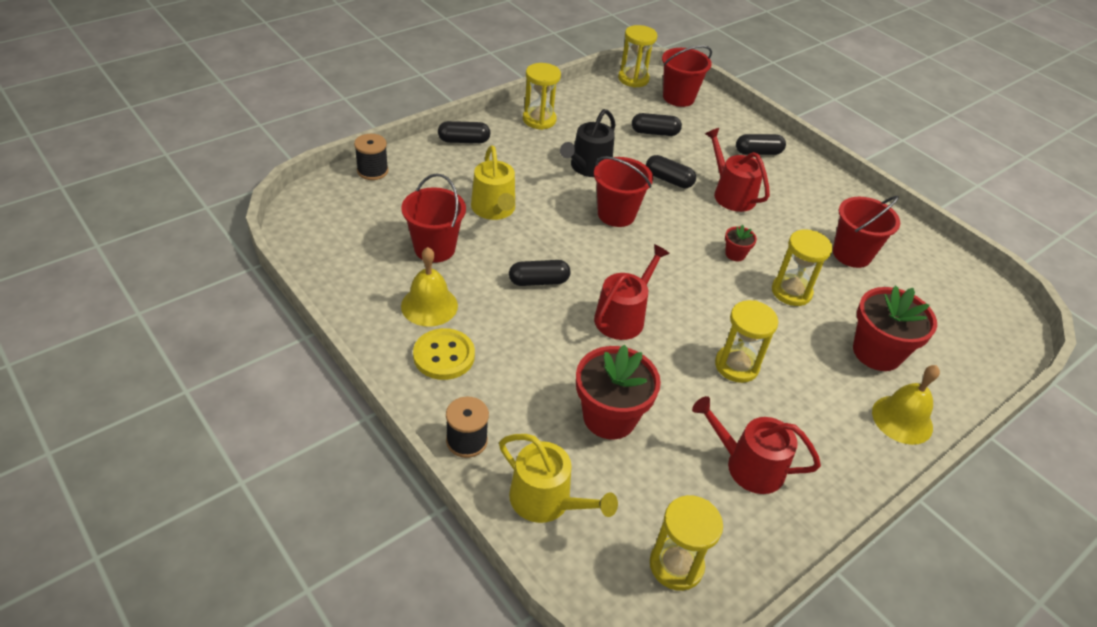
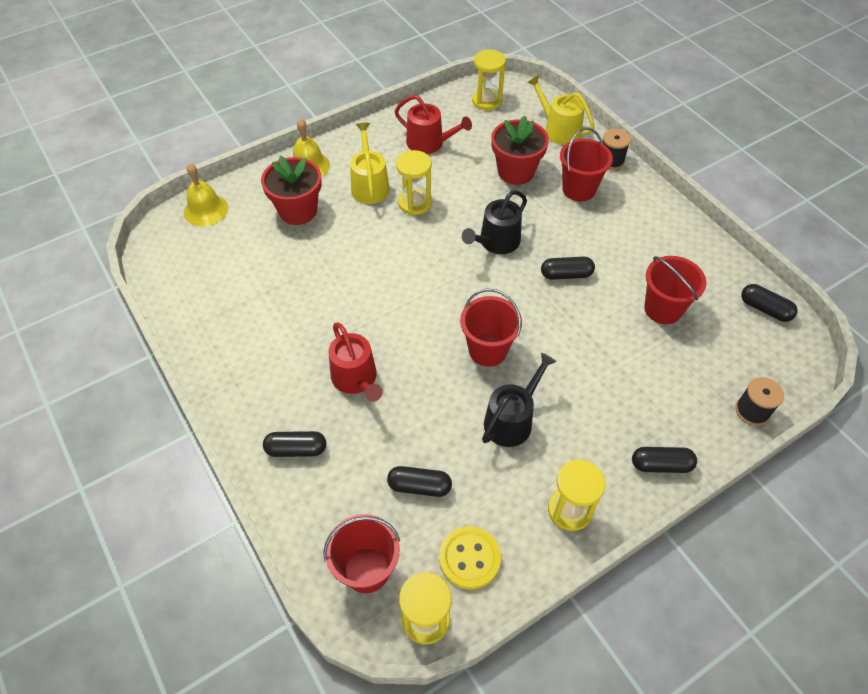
camera: 170 degrees left, 10 degrees up
(429, 305) = (655, 253): yellow bell -> yellow bell (206, 210)
(444, 356) = (635, 214): yellow button -> yellow button (469, 558)
(494, 209) = (613, 356): yellow watering can -> yellow watering can (369, 185)
(623, 317) = (496, 242): red watering can -> black watering can
(668, 180) = (421, 400): black capsule -> black capsule (764, 309)
(735, 254) = (379, 302): red flower pot -> none
(791, 292) = (343, 263): yellow hourglass -> none
(851, 254) = (264, 301): red bucket -> red bucket (579, 189)

